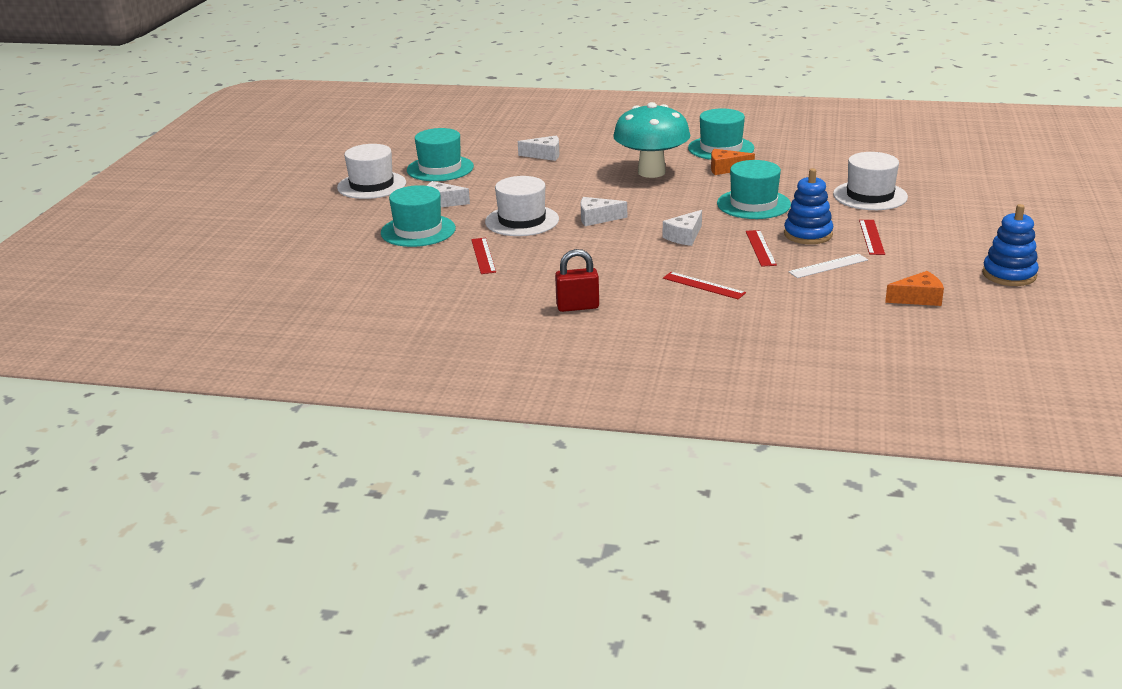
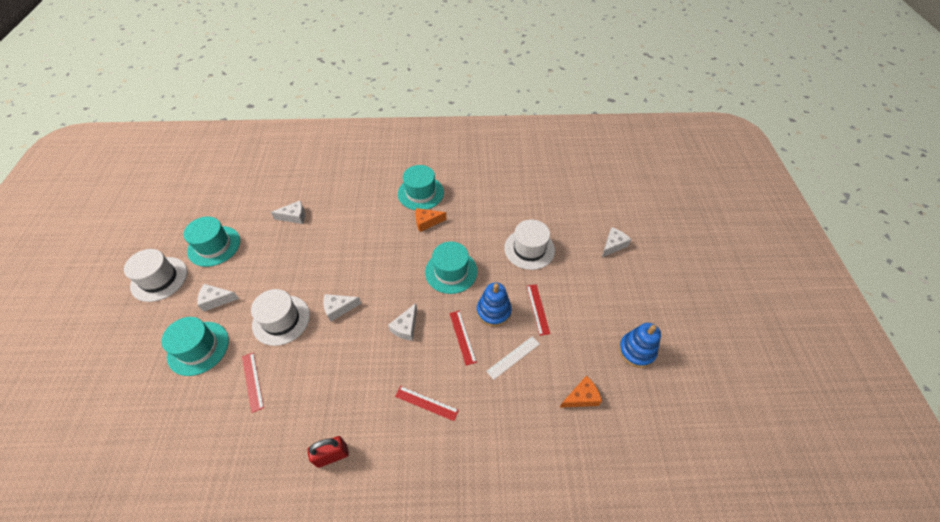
camera: 15 degrees left, 25 degrees up
(651, 172) = (374, 233): turquoise mushroom -> none
(997, 200) = (613, 245): none -> white cheese

